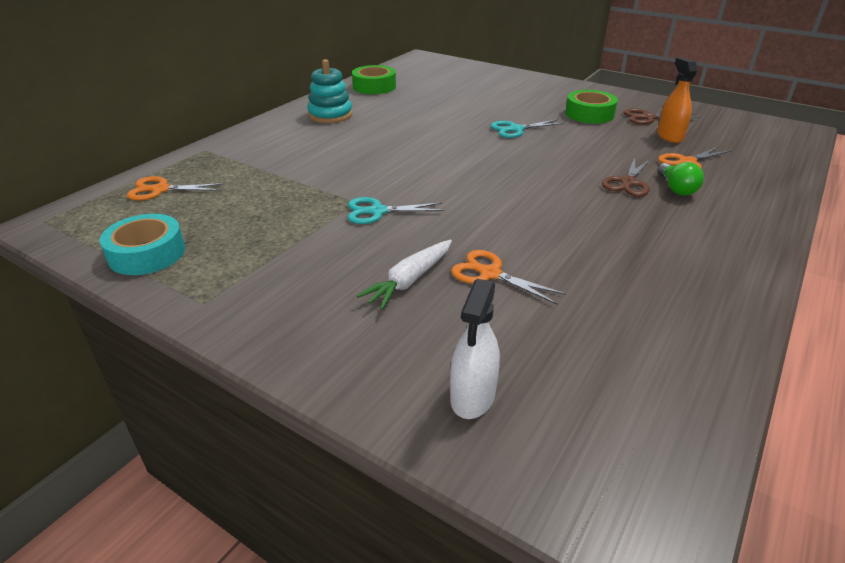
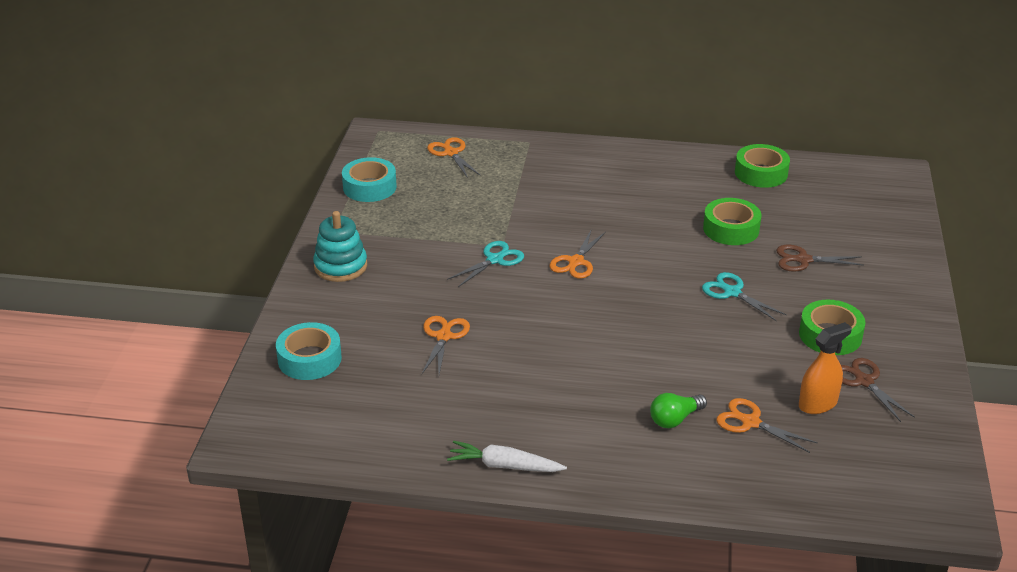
camera: 65 degrees right, 0 degrees up
(330, 115) = (659, 174): turquoise stacking toy -> turquoise stacking toy (340, 266)
(377, 211) = (495, 260): turquoise scissors -> turquoise scissors turned 75 degrees clockwise
(410, 280) = (411, 303): white carrot -> white carrot (504, 466)
(420, 174) = (576, 262): none -> orange scissors
(433, 111) = (731, 229): none -> green tape
(472, 396) = (309, 359): white spray bottle -> turquoise tape
(628, 183) = (662, 386): brown scissors -> brown scissors (803, 260)

